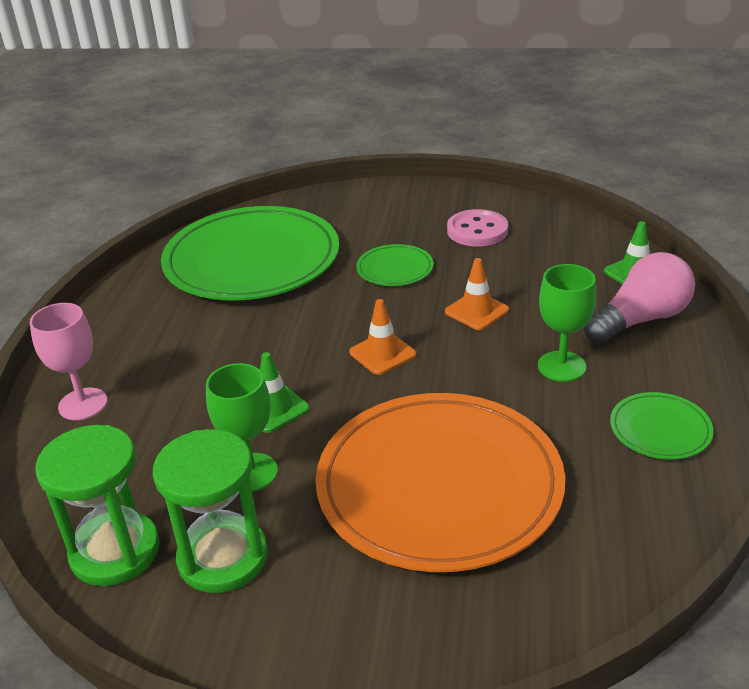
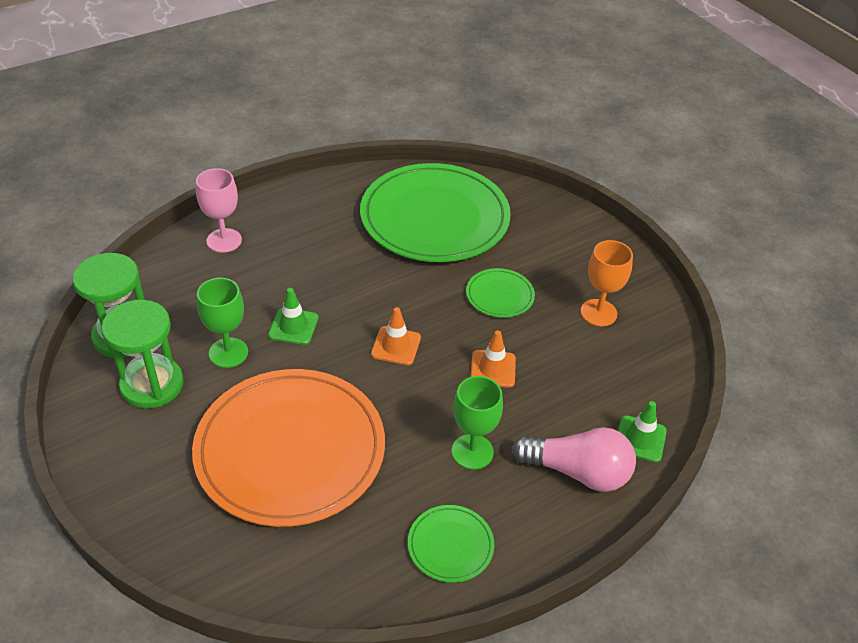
camera: 45 degrees right, 10 degrees up
(477, 230) = (598, 313): pink button -> orange goblet

